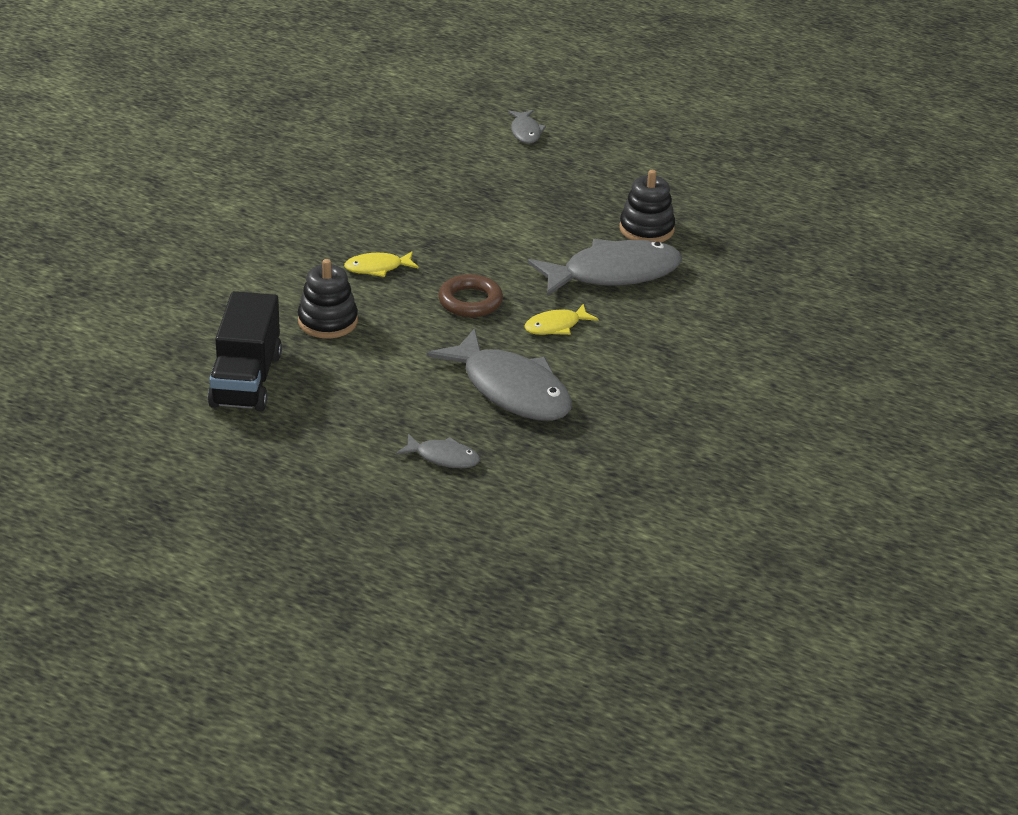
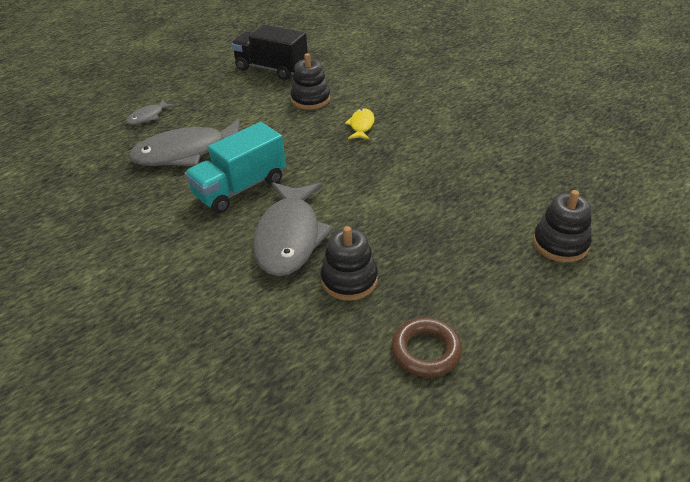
camera: 115 degrees right, 5 degrees up
(470, 301) = (297, 156): brown ring -> brown ring (425, 351)
(525, 132) = (560, 244): grey fish -> black stacking toy
(556, 326) = (240, 188): yellow fish -> turquoise truck

